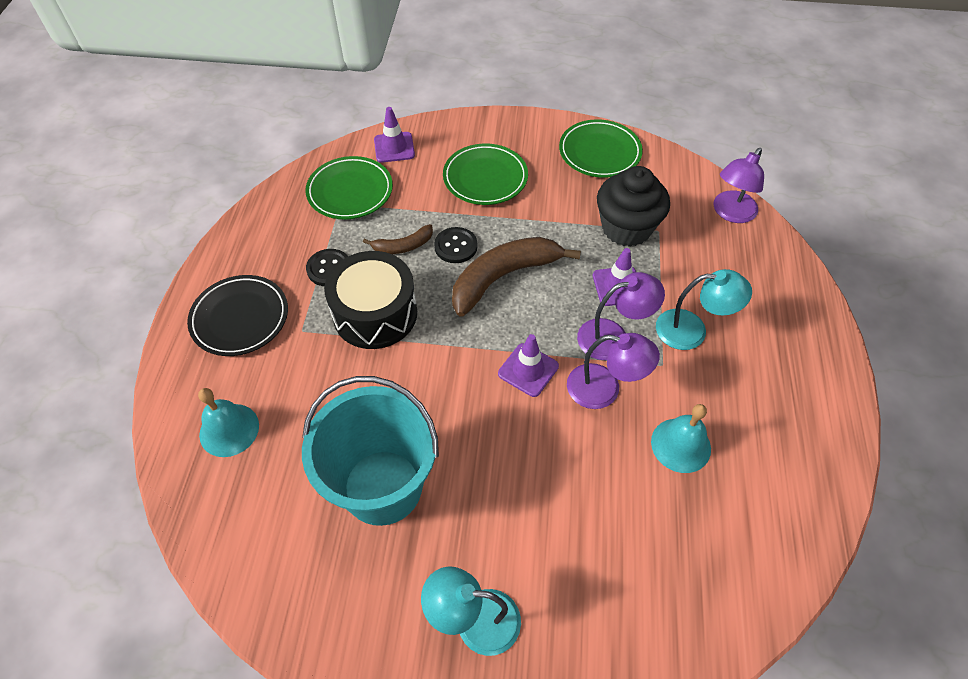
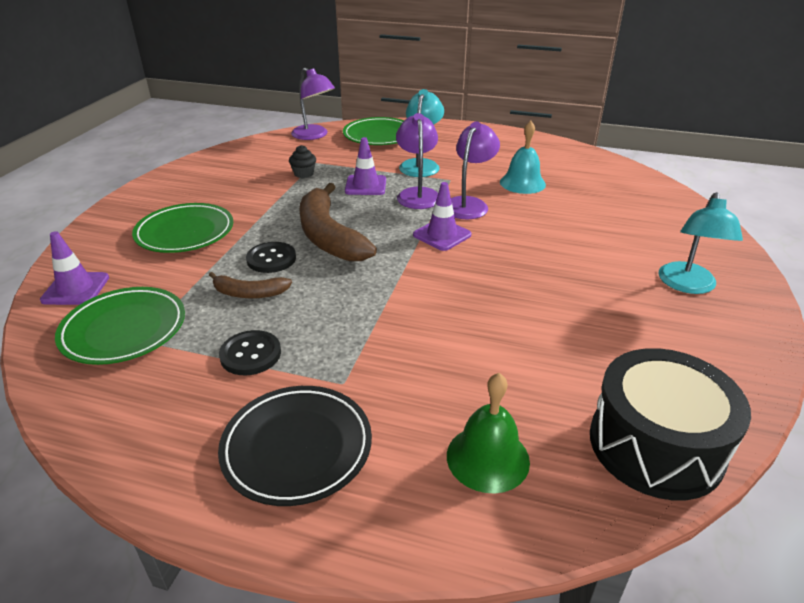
camera: 80 degrees left, 20 degrees down
(229, 430) = (487, 458): turquoise bell -> green bell
(375, 313) = (340, 320): black drum -> black drum (655, 445)
(383, 487) = (566, 328): turquoise bucket -> none
(403, 246) = (249, 293): brown banana -> brown banana turned 105 degrees clockwise
(599, 152) = (203, 173): green plate -> green plate (379, 136)
(626, 228) = (304, 174): black cupcake -> black cupcake, size x0.42

